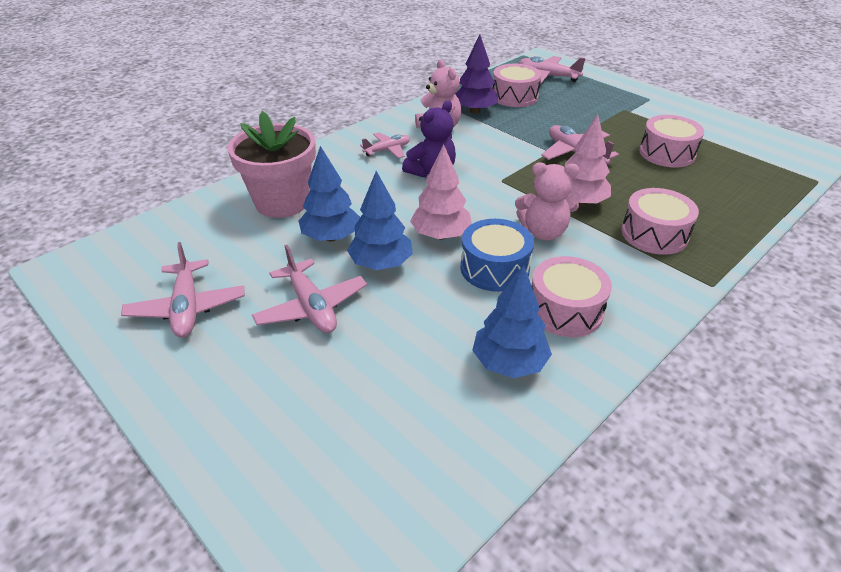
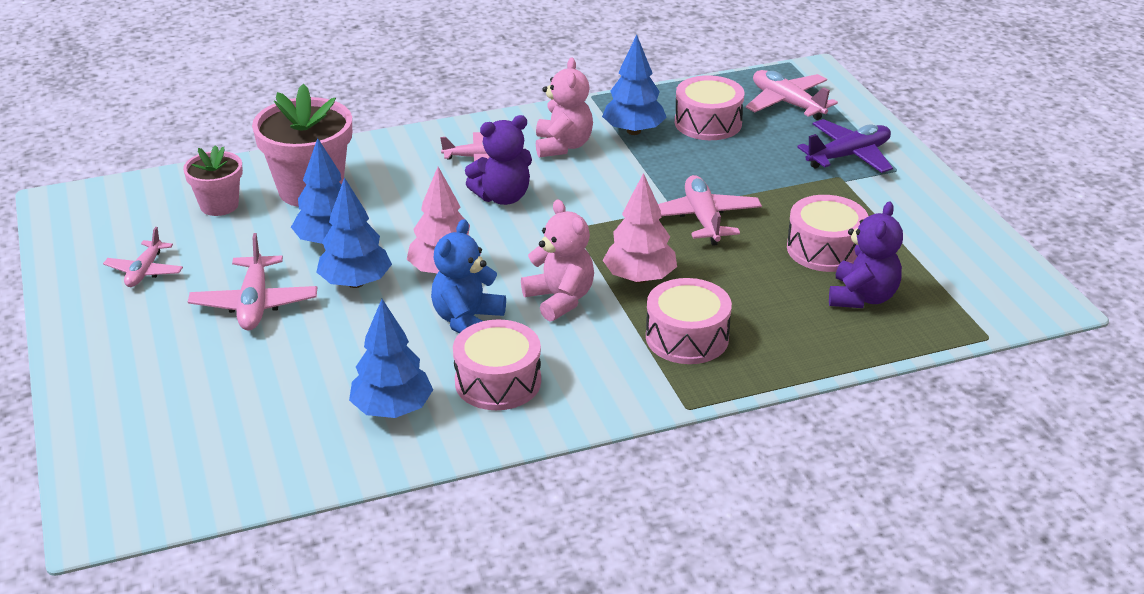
camera: 25 degrees right, 5 degrees down
(187, 308) = (145, 271): pink plane -> pink plane, size x0.66
(214, 233) = (219, 205): none -> pink flower pot
(474, 111) = (633, 131): purple tree -> blue tree
(494, 268) = (467, 321): blue drum -> blue teddy bear
(543, 232) = (560, 299): pink teddy bear -> pink teddy bear turned 150 degrees counterclockwise
(615, 97) = (848, 156): none -> purple plane
(722, 176) = (862, 297): none -> purple teddy bear

